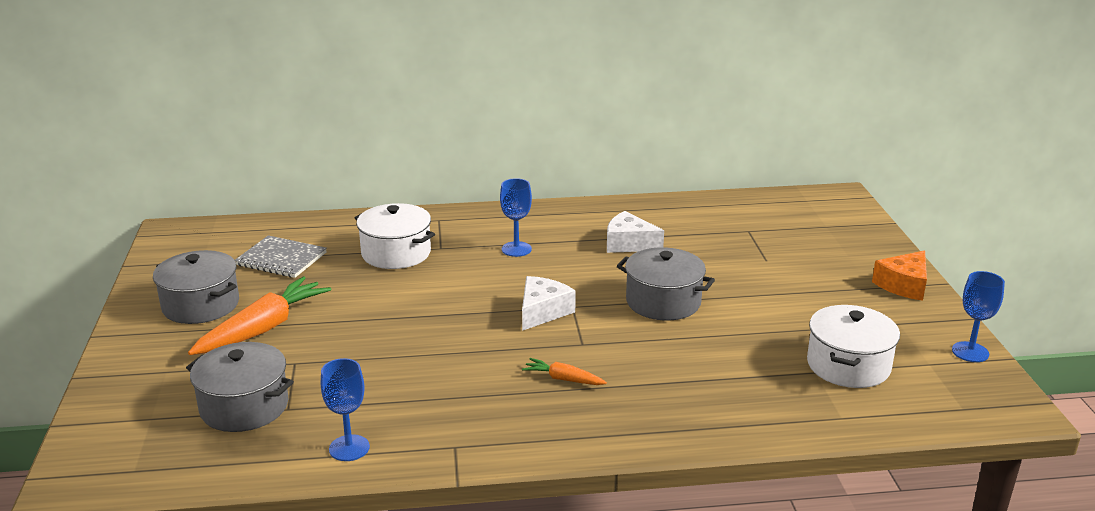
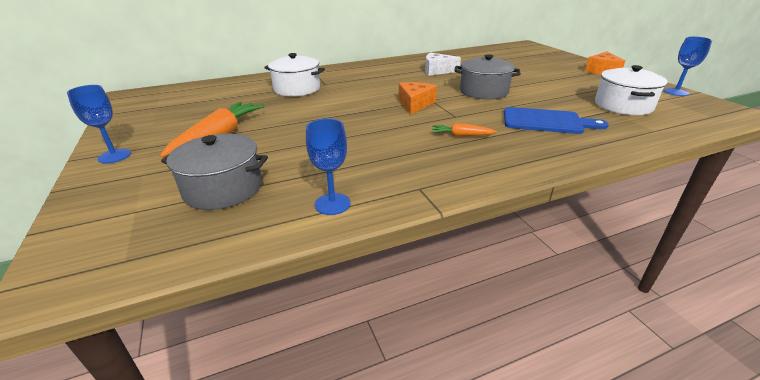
camera: 15 degrees left, 5 degrees up
(201, 305) = (162, 130): grey pot -> none
(281, 259) = (217, 100): grey notebook -> none
(516, 249) = (373, 79): blue goblet -> blue goblet (114, 156)
(542, 312) = (415, 104): white cheese -> orange cheese
(701, 375) = (546, 121): none -> blue cutting board

